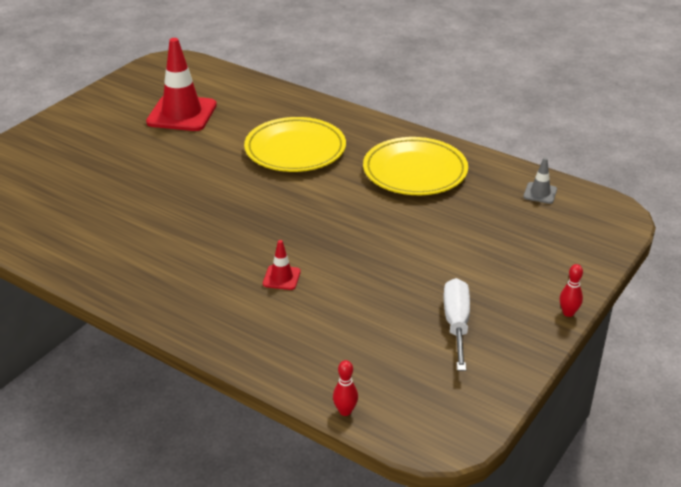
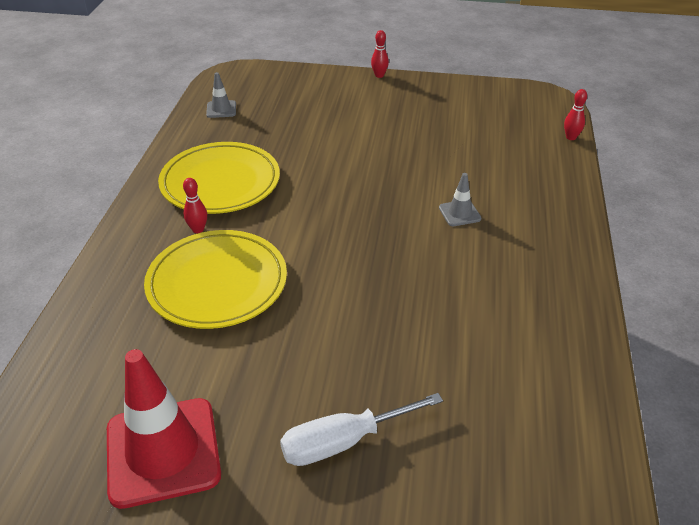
camera: 115 degrees left, 5 degrees up
(281, 278) = (459, 213): red traffic cone -> grey traffic cone
(360, 152) = (198, 229): none -> red bowling pin
(456, 324) = (434, 114): white screwdriver -> white screwdriver (343, 441)

